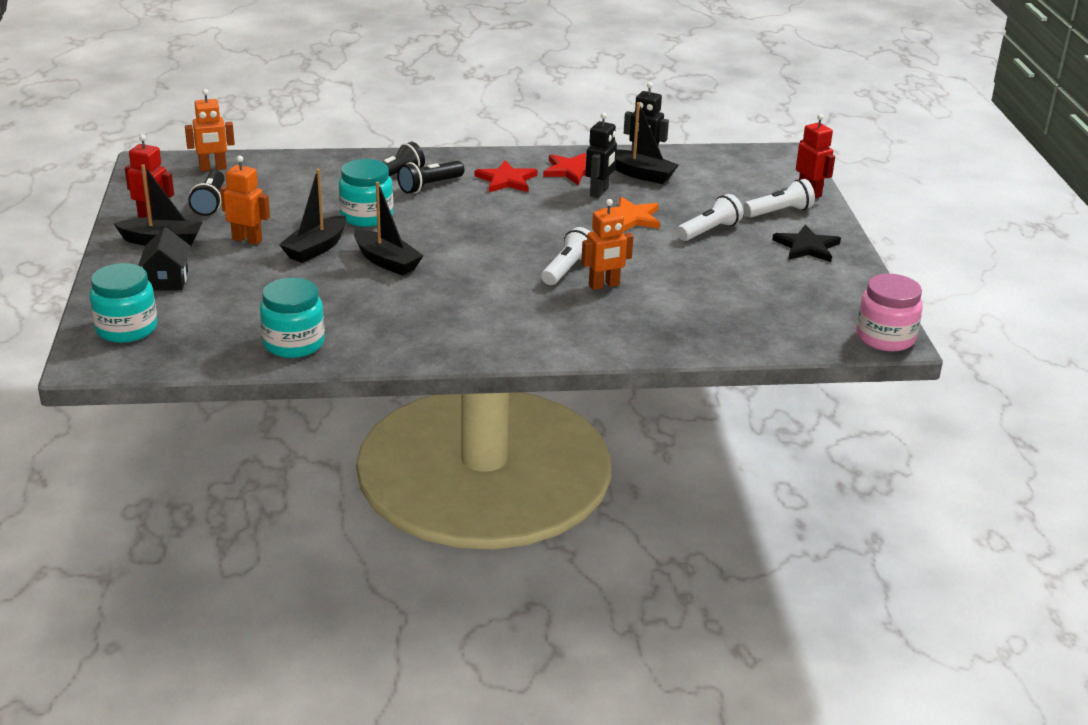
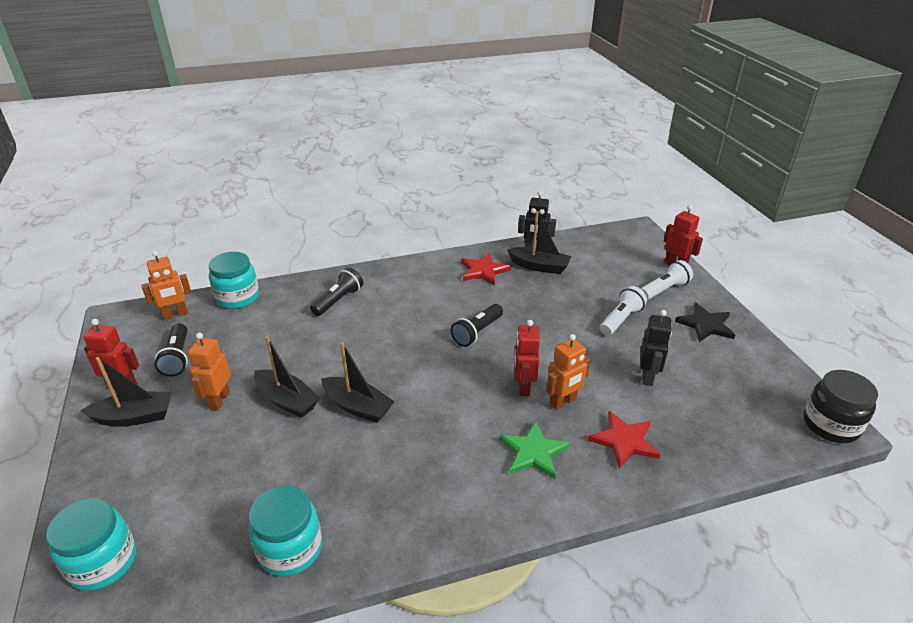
camera: 10 degrees left, 5 degrees up
(167, 280) = (143, 474): black house -> none
(247, 239) = (219, 400): orange robot -> orange robot turned 90 degrees counterclockwise
(316, 248) = (287, 400): black boat -> black boat turned 75 degrees counterclockwise
(366, 216) = (325, 351): turquoise jar -> turquoise jar (238, 297)
(429, 186) = (372, 306): black flashlight -> black flashlight (477, 332)
(506, 180) = (434, 289): red star -> red star (624, 441)
(552, 315) = (533, 452): none -> green star
(567, 269) = (523, 387): white flashlight -> red robot
(599, 192) = (514, 290): black robot -> black robot (648, 376)
(630, 218) = (551, 315): orange star -> none
(885, 338) = (830, 425): pink jar -> black jar

